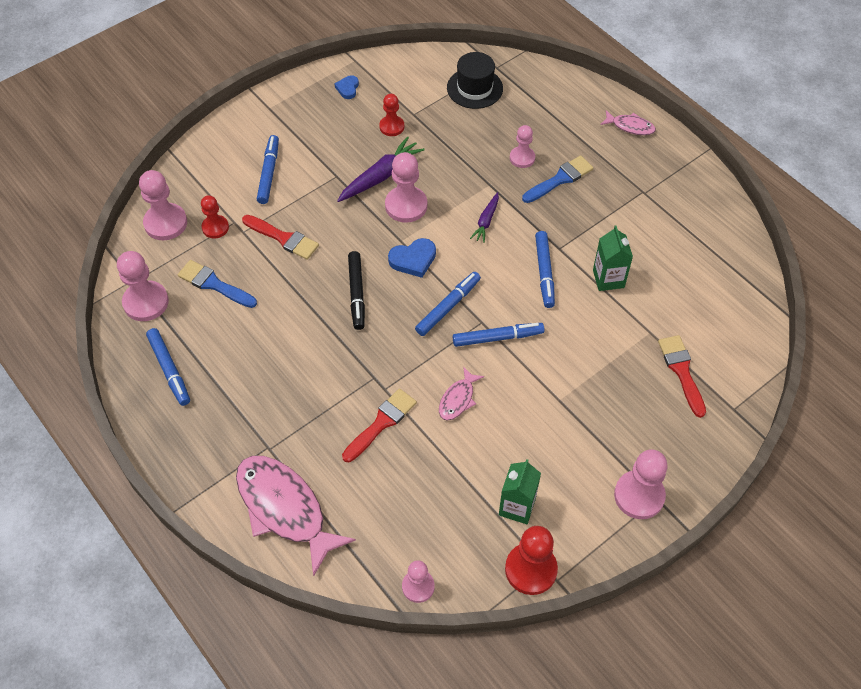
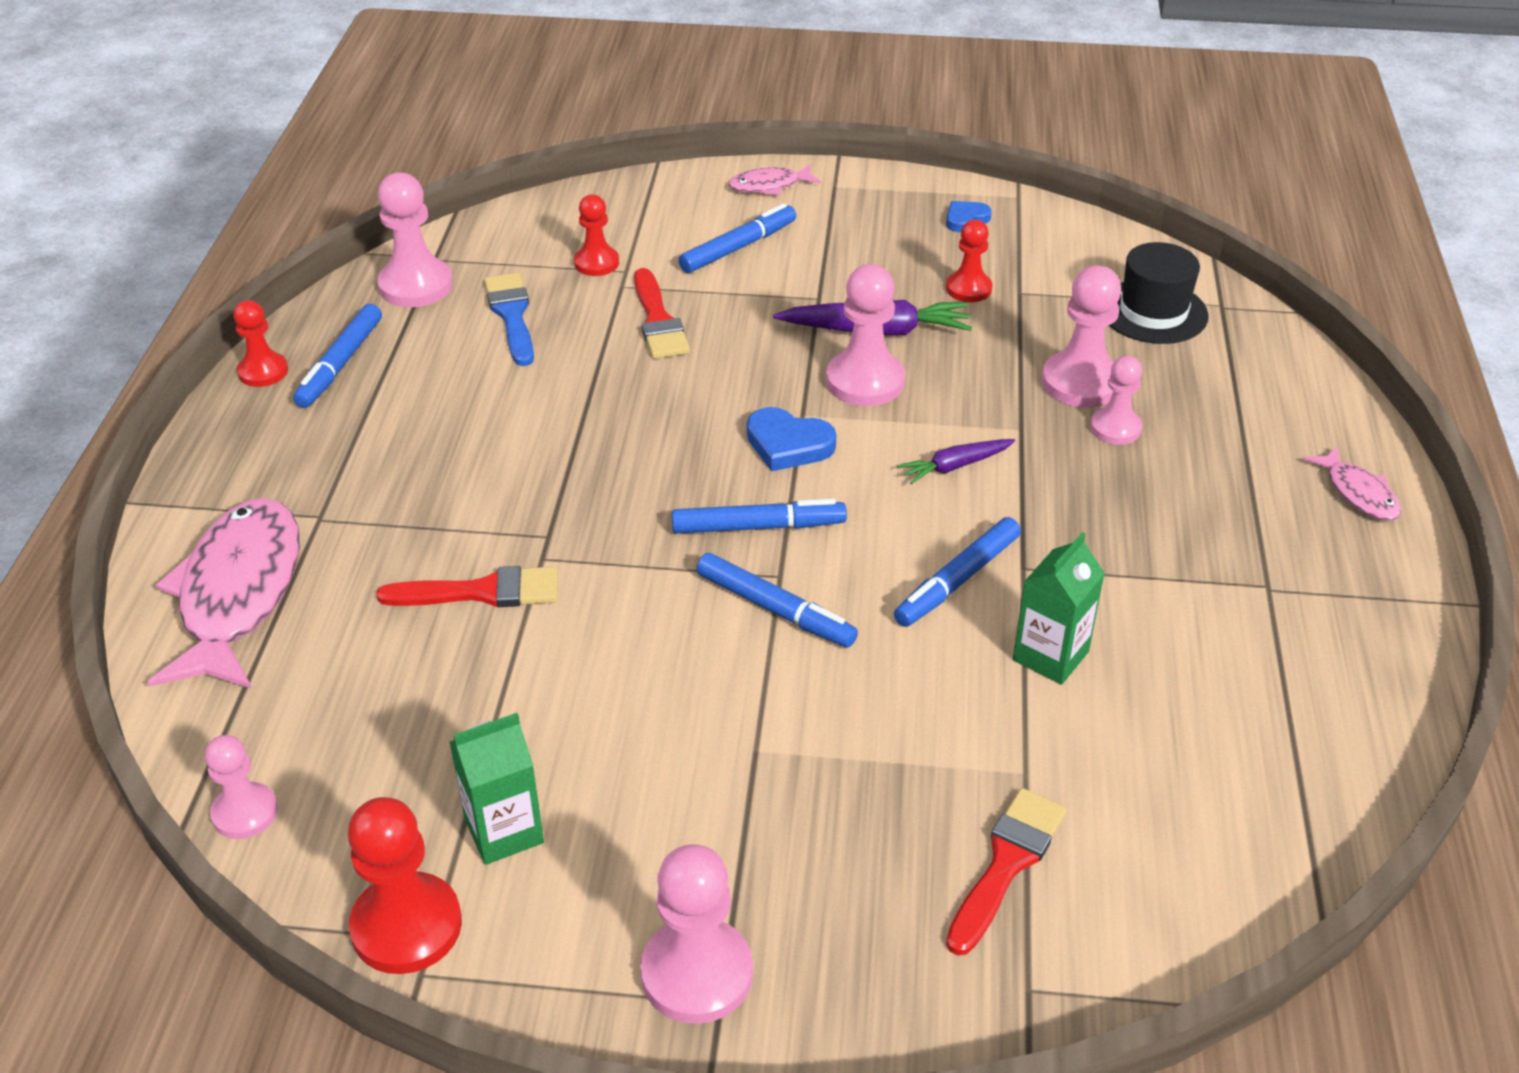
camera: 45 degrees right, 15 degrees down
(137, 402) = (263, 371): none -> red pawn
(165, 223) = (549, 226): pink pawn -> pink pawn (1081, 383)
(356, 293) = (661, 433): black marker -> none
(458, 399) = (616, 640): pink fish -> pink fish (769, 186)
(560, 179) = (1143, 487): blue brush -> none

